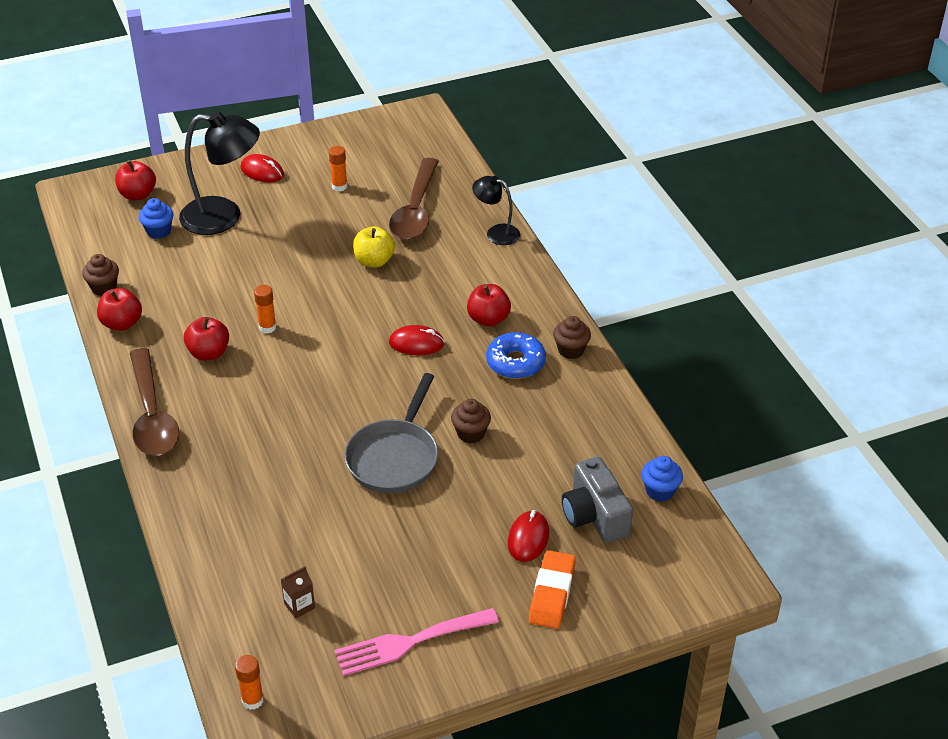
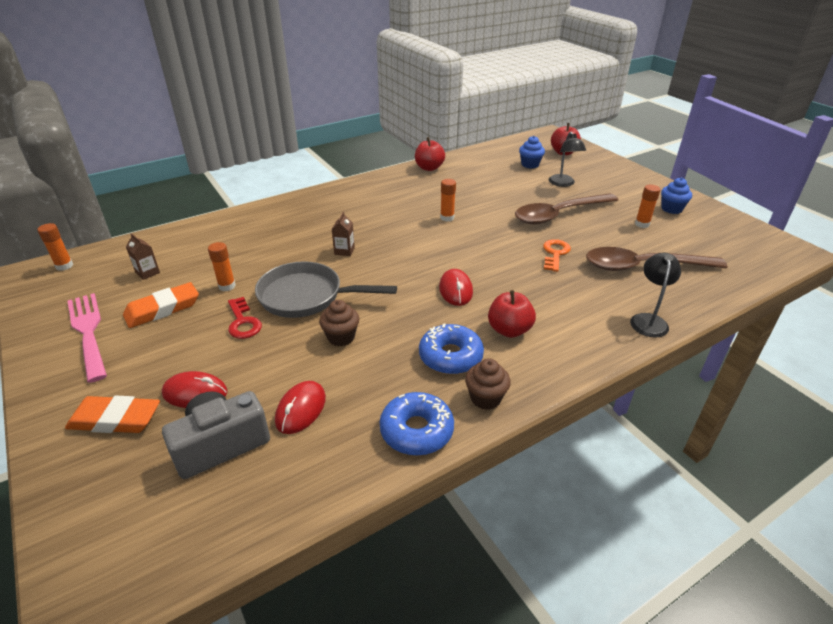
camera: 80 degrees right, 5 degrees down
(104, 287) = (461, 157): brown cupcake -> none
(152, 415) = (342, 190): brown spoon -> brown spoon (559, 214)
(209, 353) = (410, 200): red apple -> none
(224, 217) = (563, 183): black lamp -> black lamp, size x0.54
(262, 171) = (630, 190): red mouse -> red mouse (301, 409)
(311, 422) = (344, 251): none -> brown carton
(354, 526) = (227, 286): none -> orange glue stick
(374, 261) = (555, 254): yellow apple -> orange key
(383, 580) = (162, 309): none -> orange eraser
(427, 509) = (243, 322): none -> red key
(599, 395) = (416, 430): none -> blue donut
(660, 491) = (256, 508): blue cupcake -> blue cupcake (671, 209)

